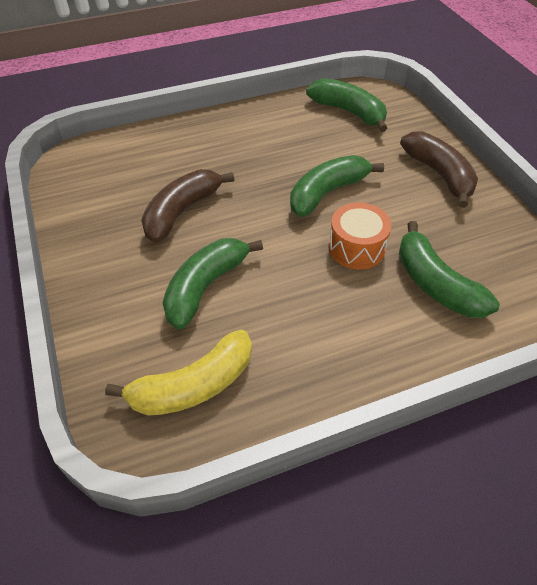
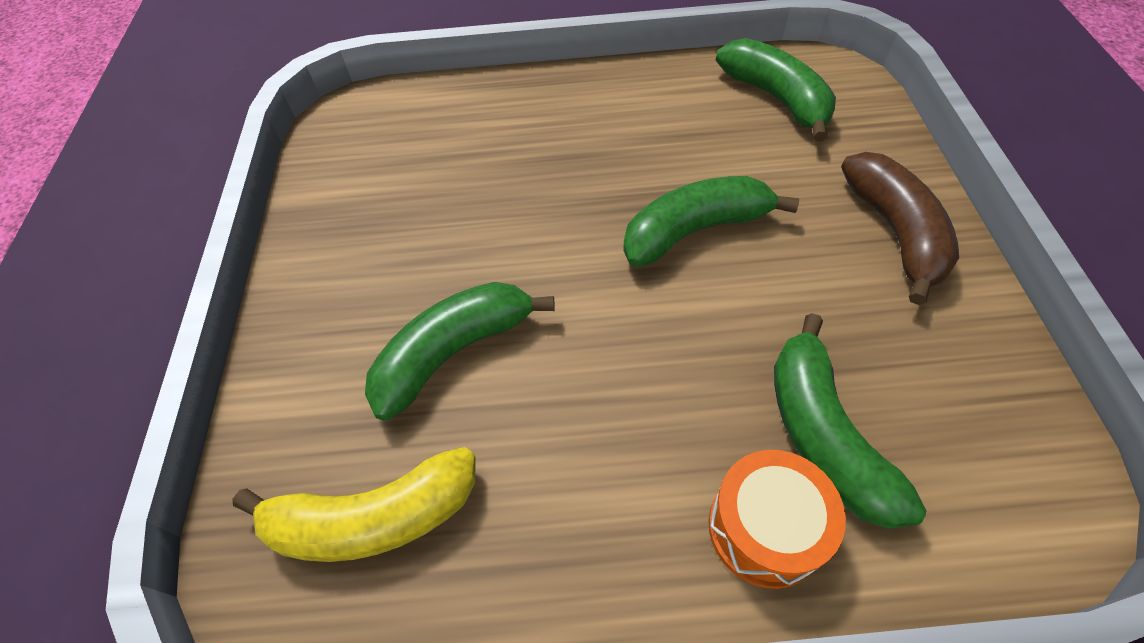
camera: 20 degrees right, 5 degrees up
(181, 212) = (466, 221): brown banana -> none
(356, 248) = (710, 337): orange drum -> orange drum (765, 528)

